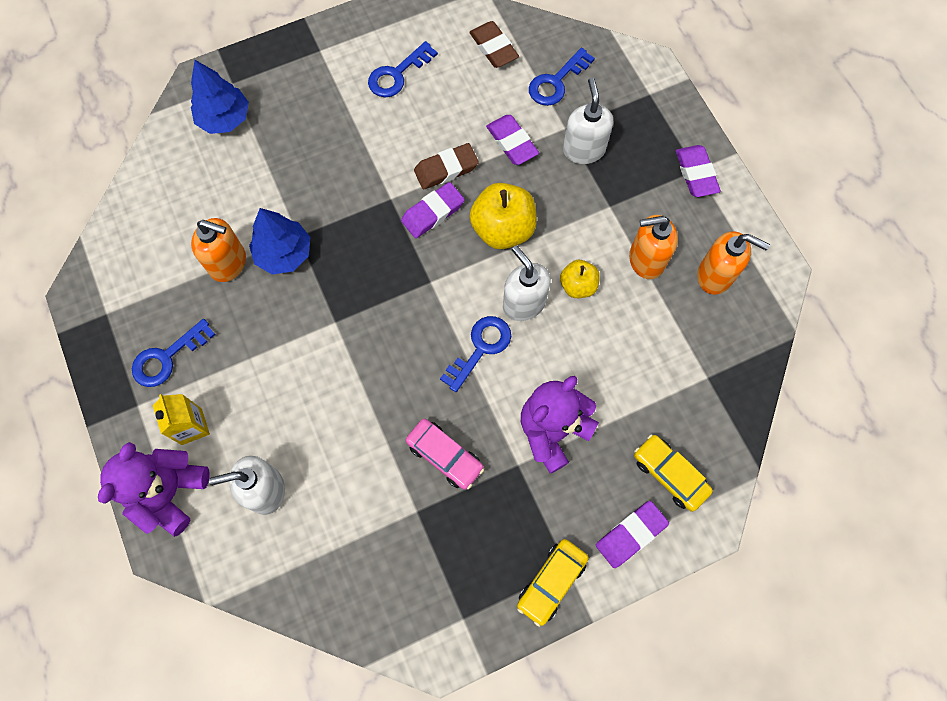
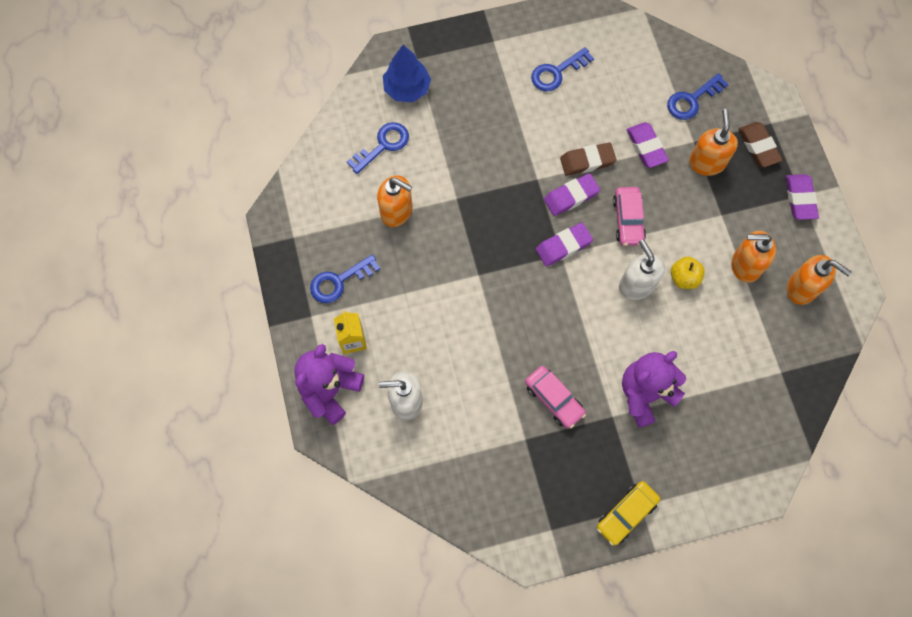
camera: 10 degrees right, 0 degrees up
(284, 253) = (443, 211): blue tree -> none
(480, 348) = (595, 316): blue key -> blue key (383, 145)
(493, 48) = (642, 61): brown eraser -> brown eraser (758, 146)
(503, 229) = (628, 220): yellow apple -> pink car
(583, 149) = (706, 162): white soap dispenser -> orange soap dispenser
(630, 534) = (696, 488): purple eraser -> purple eraser (563, 246)
(669, 474) = (736, 445): yellow car -> none

